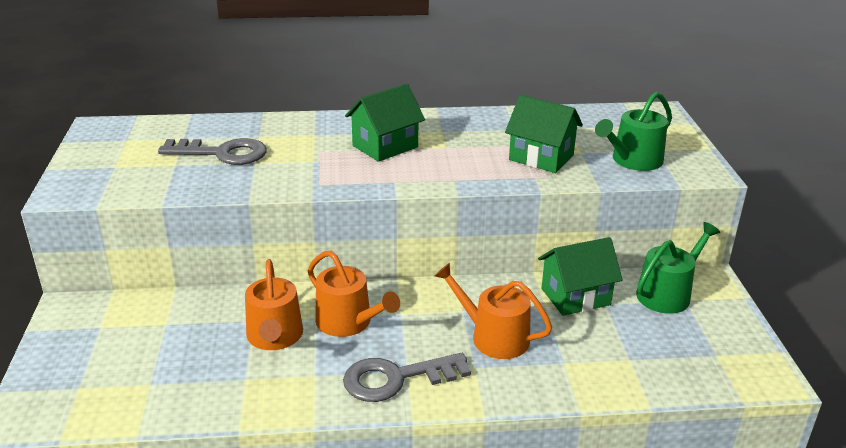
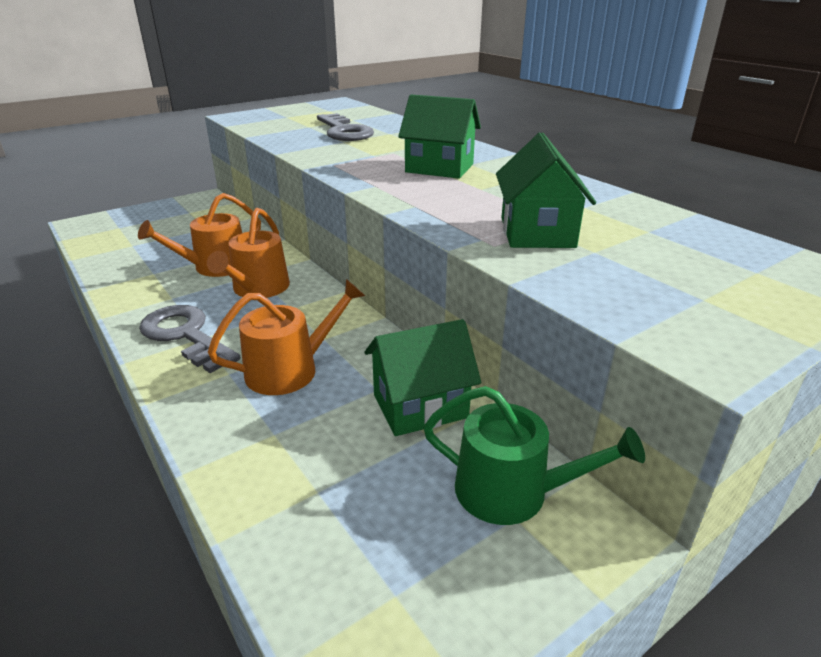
camera: 60 degrees right, 0 degrees up
(493, 337) = (290, 369): orange watering can -> orange watering can turned 60 degrees clockwise
(575, 297) = (420, 406): green house -> green house turned 60 degrees counterclockwise
(632, 161) = (635, 288): green watering can -> none

